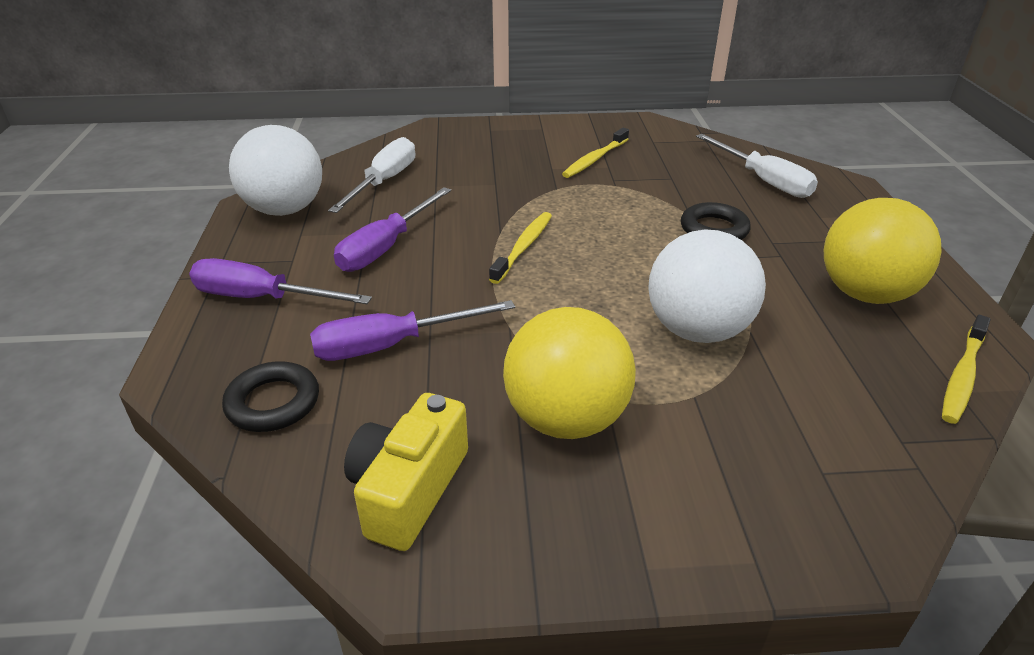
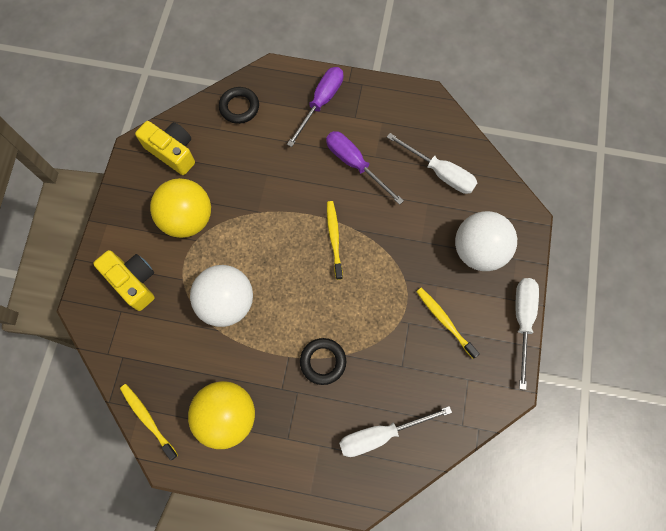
camera: 105 degrees right, 35 degrees up
(285, 210) = (414, 114): white ball -> white ball (478, 250)
(391, 345) = (263, 156): purple screwdriver -> none
(523, 247) = (334, 238): yellow toothbrush -> yellow toothbrush turned 135 degrees counterclockwise
(563, 121) = (522, 320): none -> white screwdriver
(749, 469) = (133, 282): none -> yellow camera

